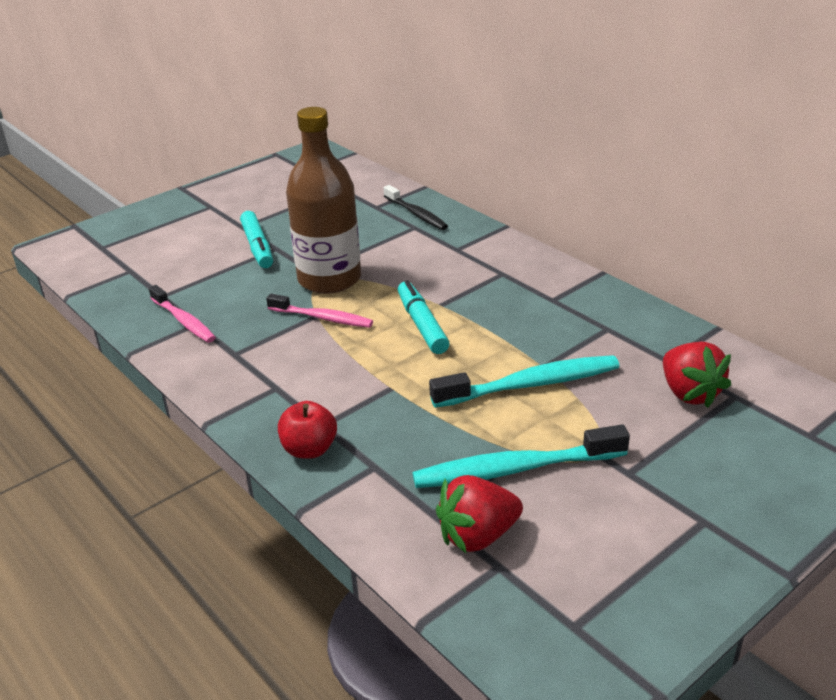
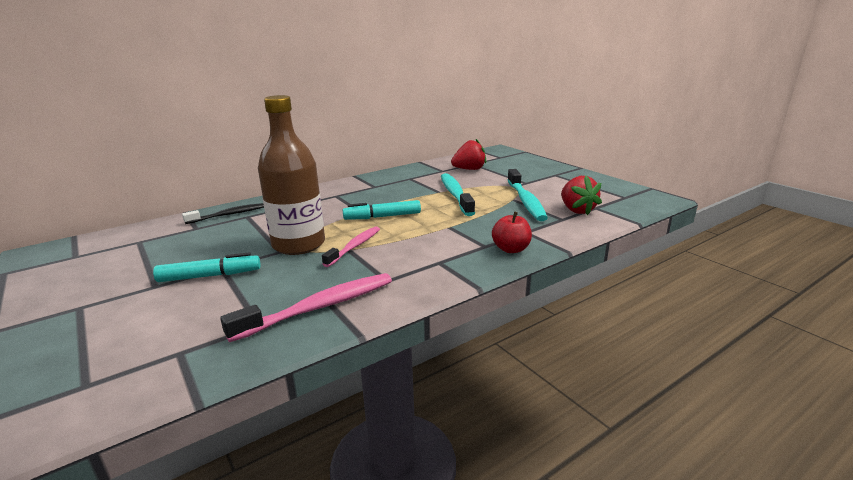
camera: 85 degrees left, 10 degrees down
(184, 321) = (320, 307): pink toothbrush -> pink toothbrush, size x1.55

